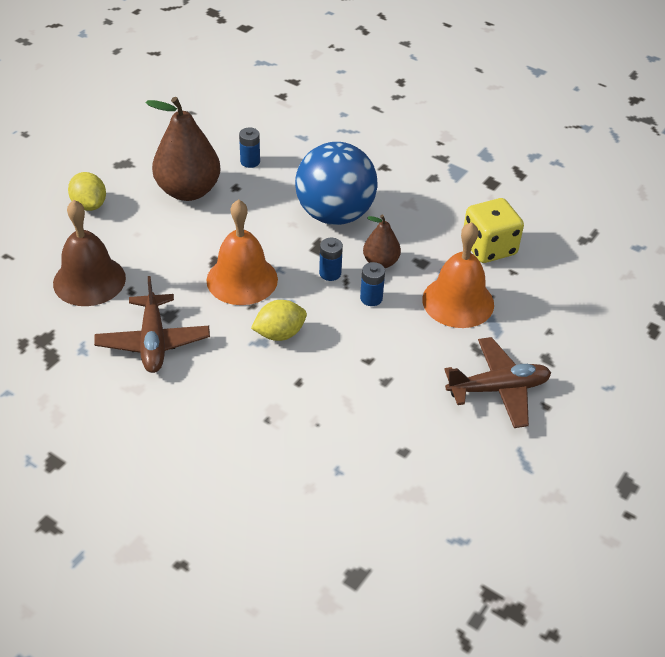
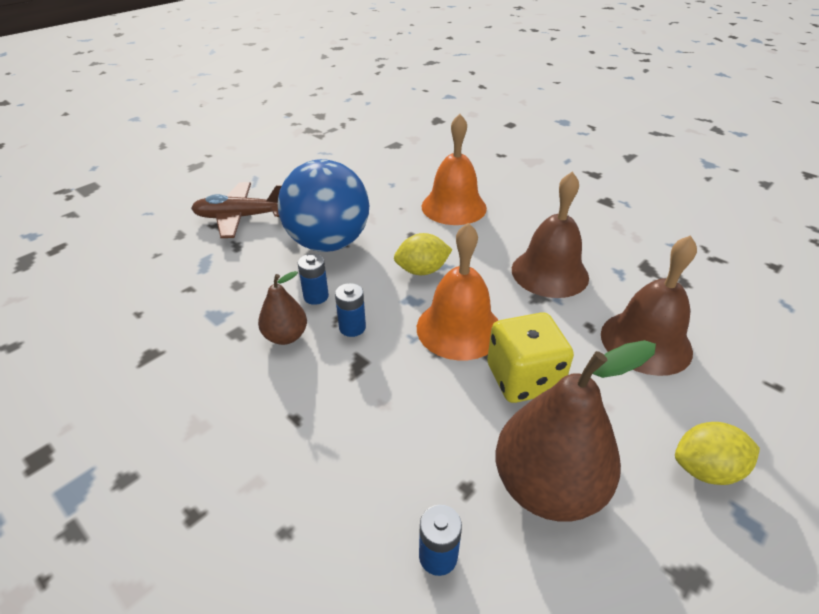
camera: 170 degrees left, 5 degrees down
(89, 205) = (705, 469): yellow lemon -> yellow lemon turned 75 degrees counterclockwise
(153, 342) = (549, 273): brown plane -> brown bell
(335, 214) = (317, 414): blue ball -> blue ball (328, 243)
(458, 301) = (224, 286): orange bell -> orange bell (454, 207)
(489, 247) = (140, 344): yellow dice -> yellow dice (523, 379)

